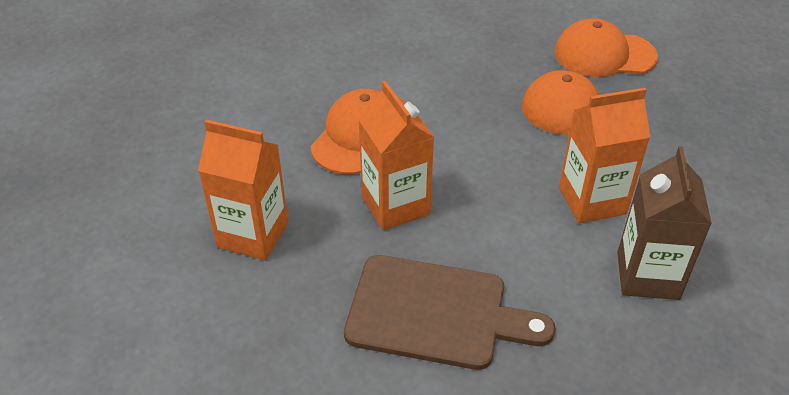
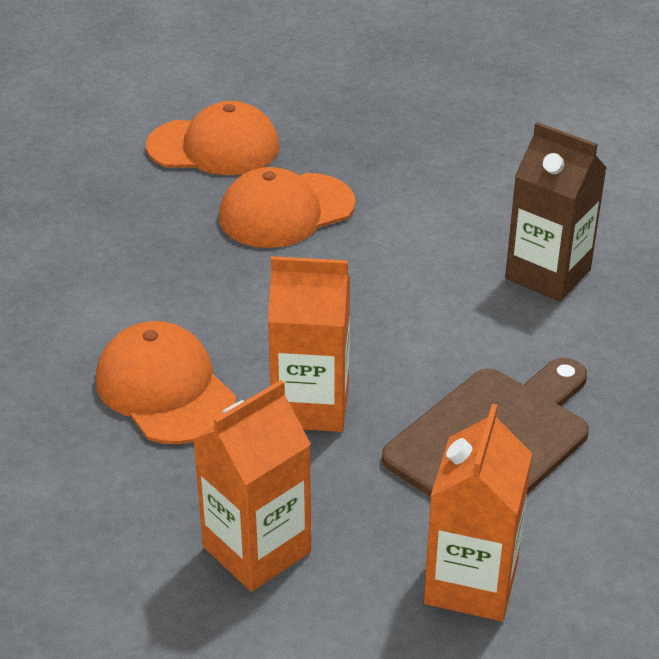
camera: 60 degrees left, 5 degrees down
(592, 201) = (424, 261): orange carton -> orange carton (471, 583)
(604, 54) = (214, 147): orange cap -> orange cap turned 120 degrees counterclockwise

